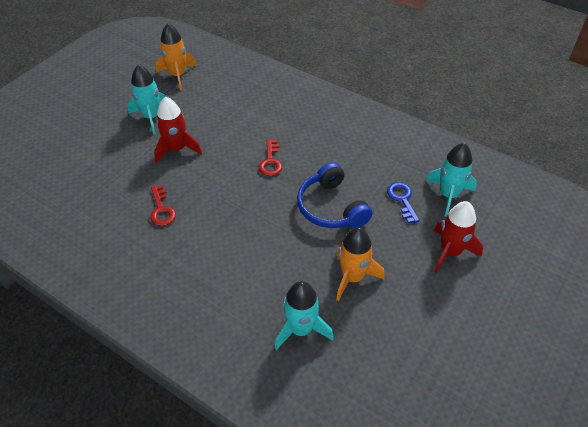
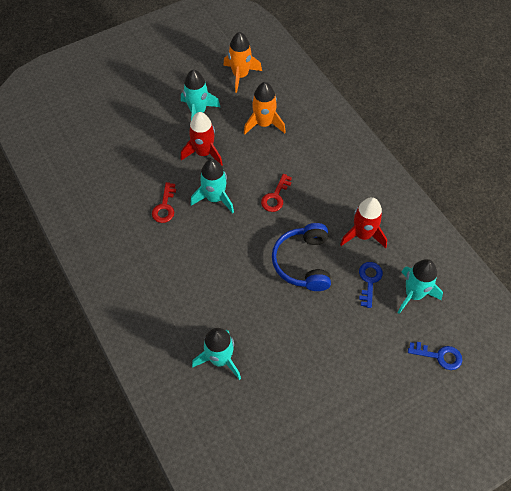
camera: 25 degrees right, 10 degrees up
(210, 184) = (215, 198): none -> turquoise rocket
(352, 277) = (285, 334): orange rocket -> orange rocket (264, 124)
(450, 252) = (381, 348): red rocket -> red rocket (363, 235)
(505, 237) = (439, 356): none -> blue key

